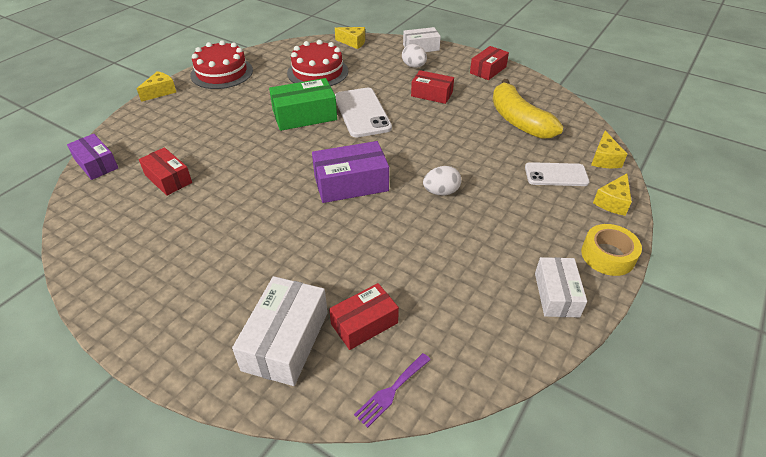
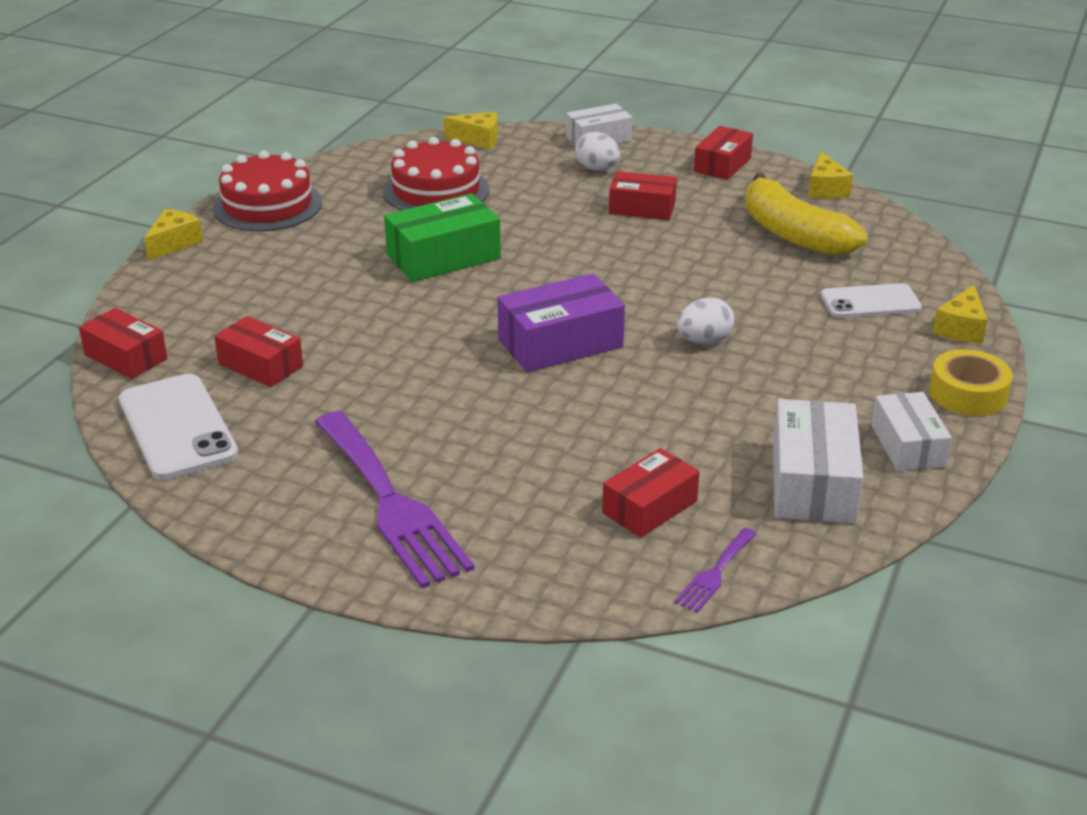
camera: 10 degrees left, 10 degrees down
(96, 164) = (126, 357): purple box -> red box
(198, 296) = (391, 503): none -> purple fork
(286, 340) = (546, 538): white box -> white box (813, 482)
(362, 113) = (537, 245): white phone -> white phone (177, 427)
(604, 159) = (937, 275): yellow cheese -> yellow cheese (825, 189)

